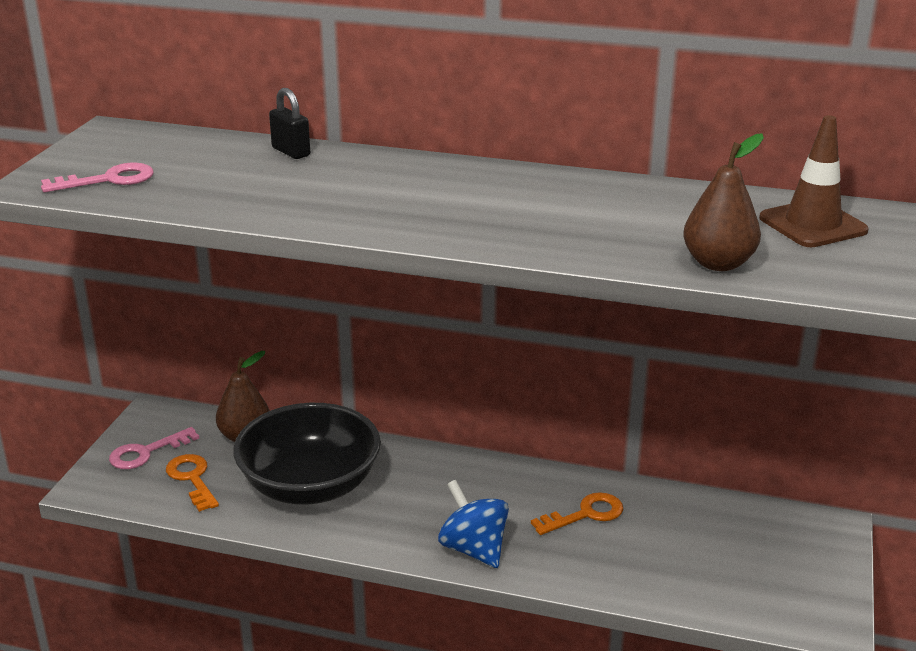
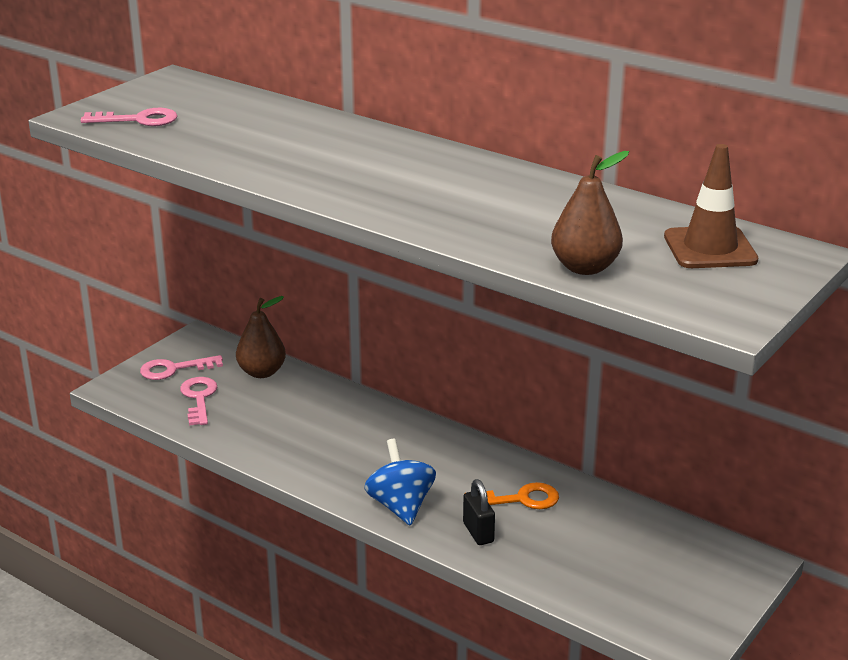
camera: 20 degrees right, 0 degrees up
(192, 479) = (199, 398): orange key -> pink key
(291, 152) = (302, 117): black padlock -> black padlock (478, 533)
(310, 485) = (292, 424): black bowl -> none

